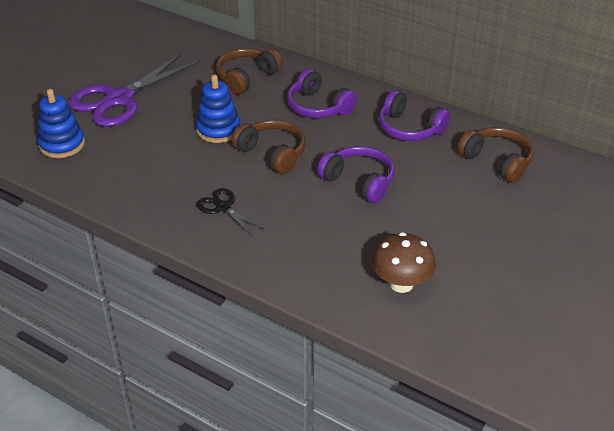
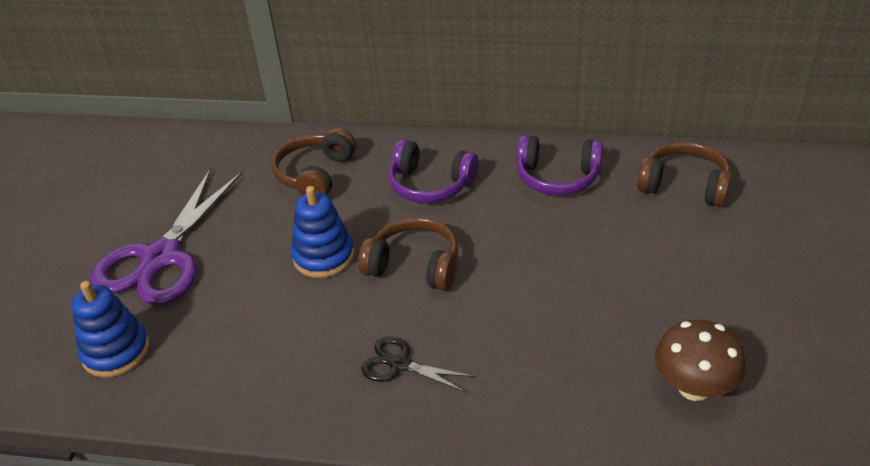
camera: 20 degrees left, 0 degrees up
(359, 181) = (546, 266): purple headphones -> none

